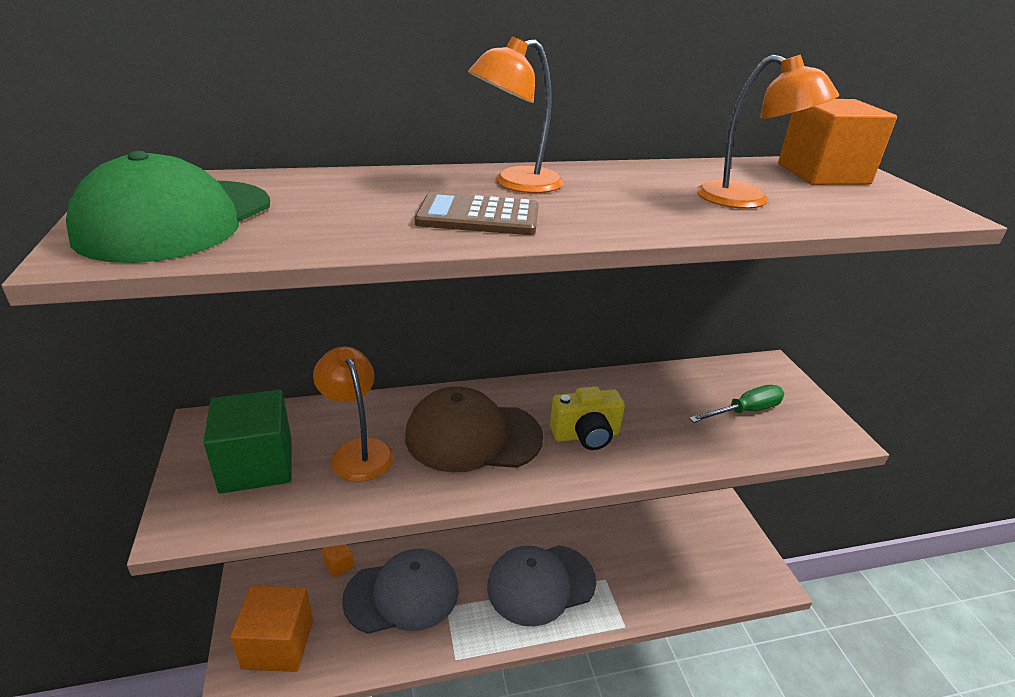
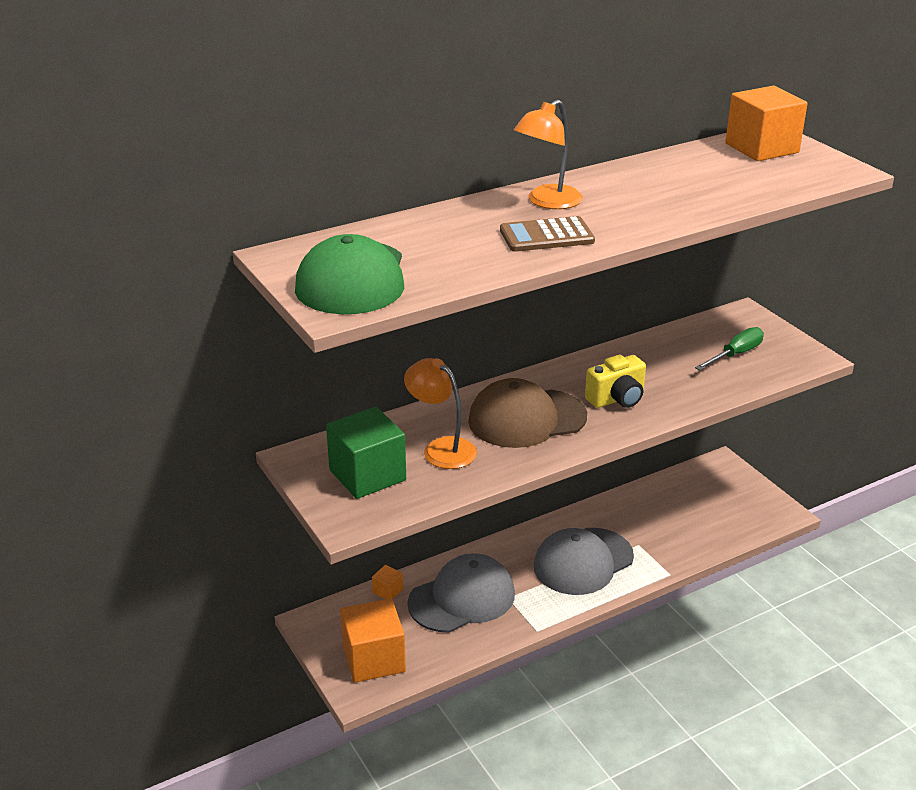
camera: 15 degrees left, 0 degrees up
(747, 200) = (717, 185): orange lamp -> none

